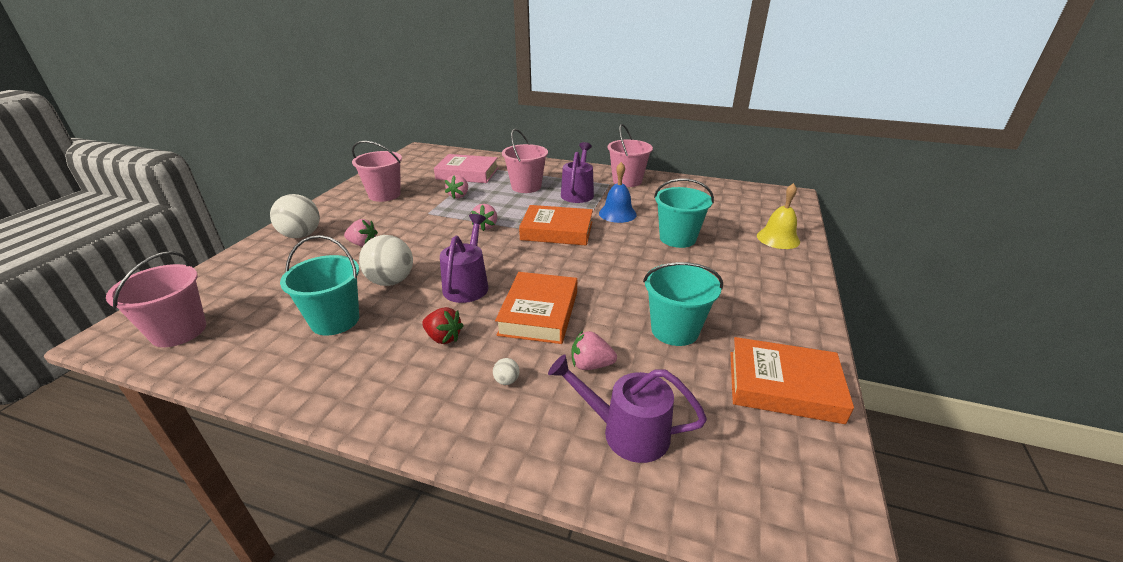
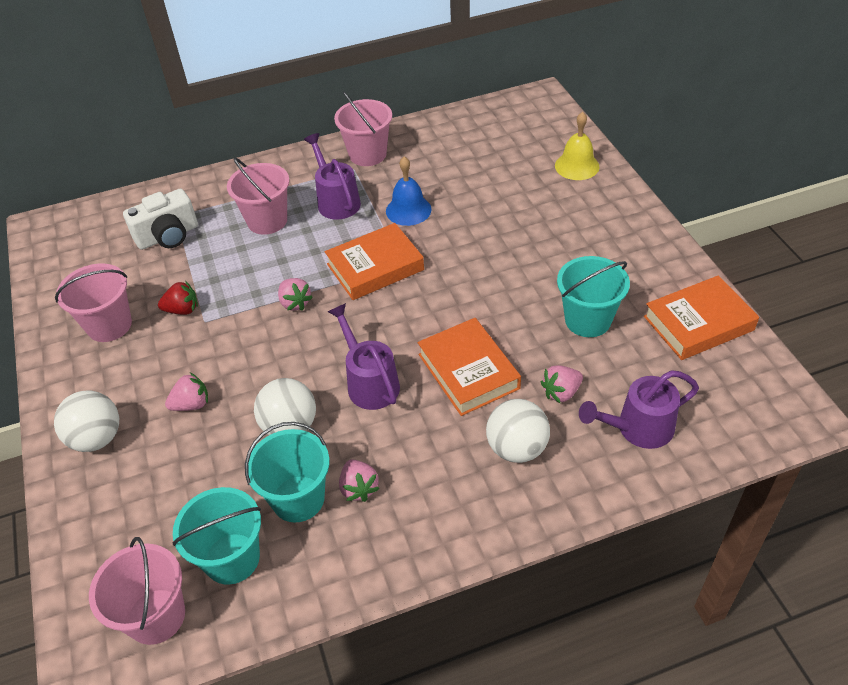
camera: 35 degrees left, 15 degrees up
(443, 338) = (420, 447): red strawberry -> red strawberry (182, 310)
(459, 196) = (206, 276): pink strawberry -> pink strawberry (359, 488)
(467, 173) = (168, 236): pink book -> white camera
(506, 381) = (517, 448): white ball -> white ball, size x2.44
(677, 238) = (495, 213): turquoise bucket -> turquoise bucket (232, 558)

